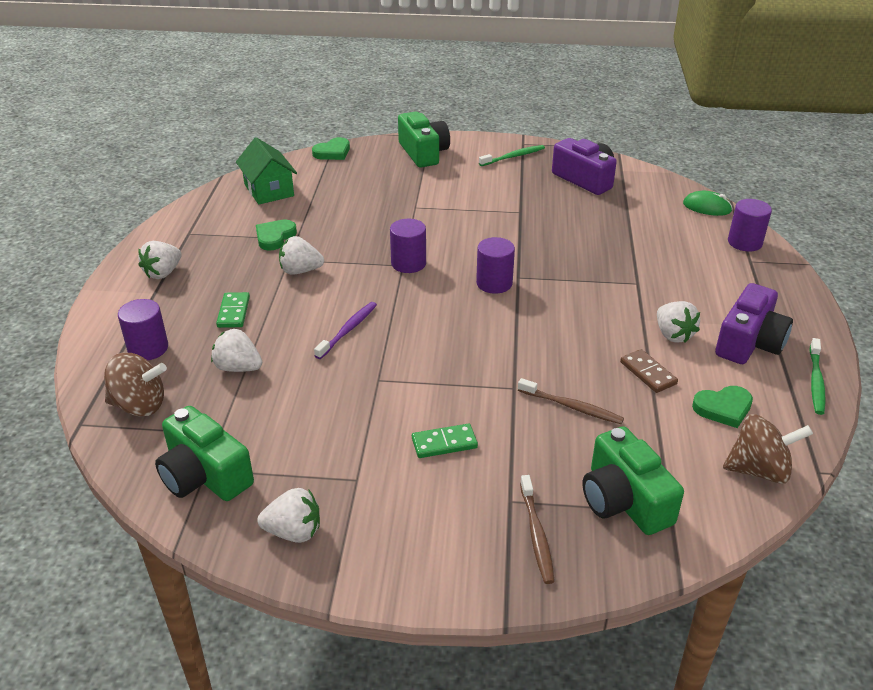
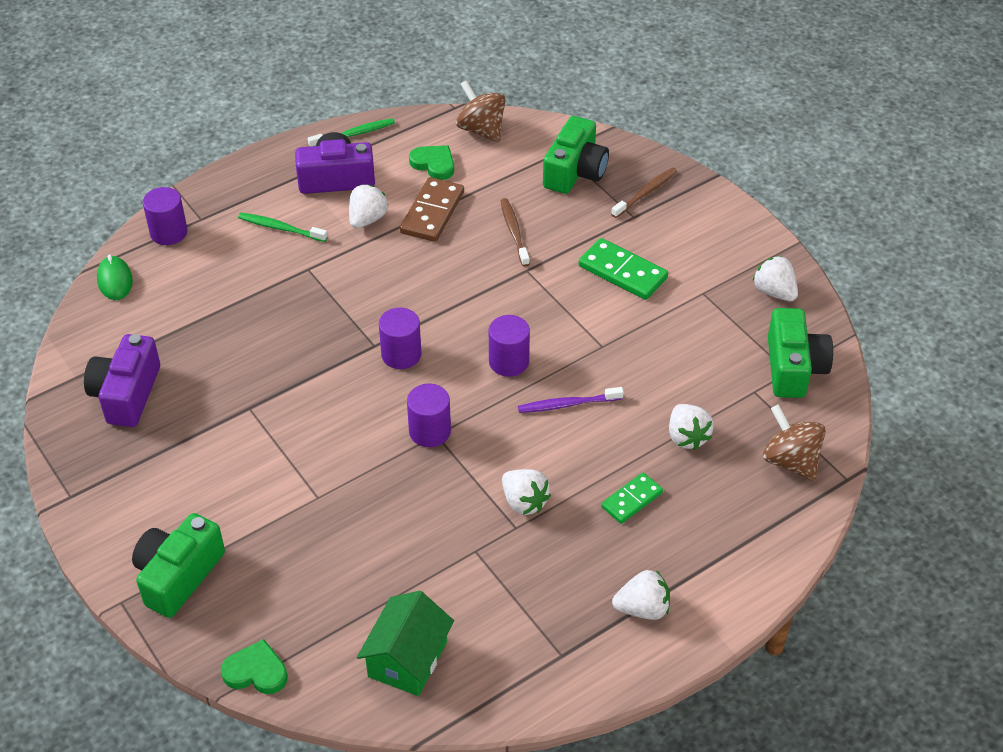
camera: 130 degrees left, 10 degrees up
(148, 348) = (737, 516): purple cylinder -> purple cylinder (509, 362)
(275, 237) = (491, 570): green heart -> none
(444, 443) = (622, 272): green domino -> green domino, size x1.57
(513, 157) = (117, 484): green toothbrush -> green toothbrush (280, 228)
(648, 373) = (432, 212): brown domino -> brown domino, size x1.57

